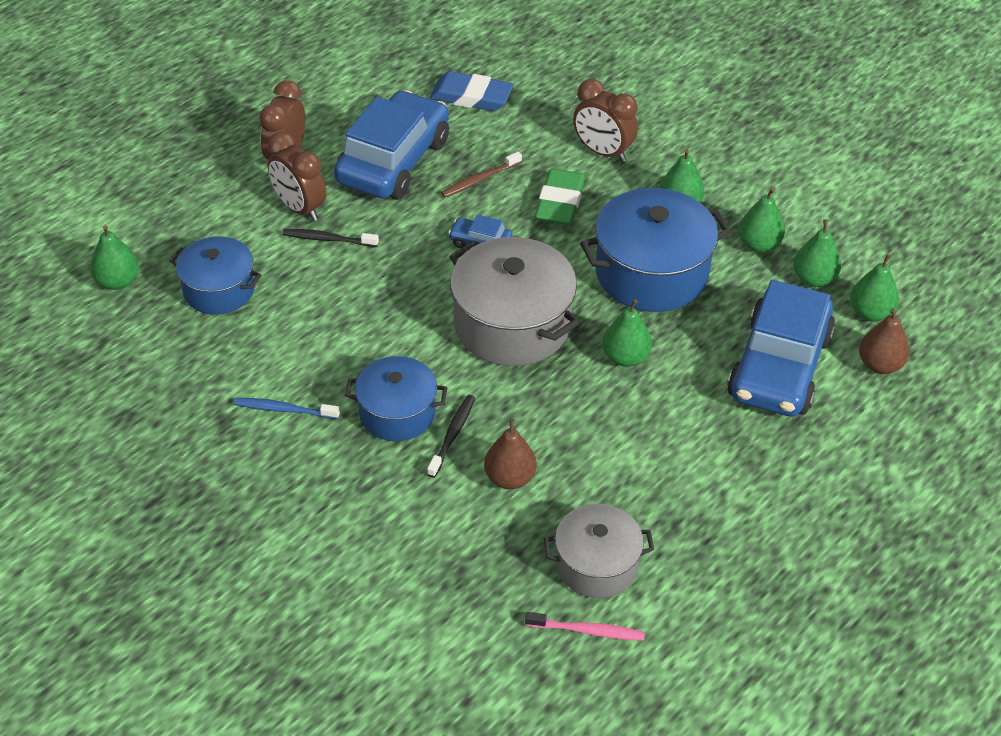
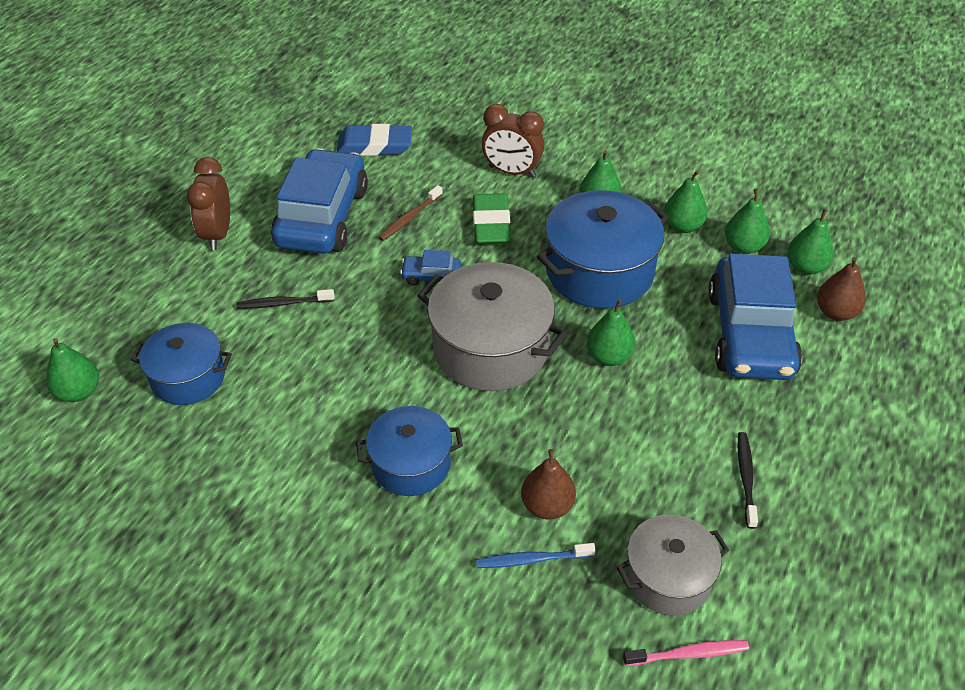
camera: 15 degrees left, 0 degrees up
(285, 410) = (294, 488): blue toothbrush -> blue toothbrush (532, 559)
(299, 208) = (245, 279): brown clock -> none
(452, 435) = (474, 475): black toothbrush -> black toothbrush (746, 478)

